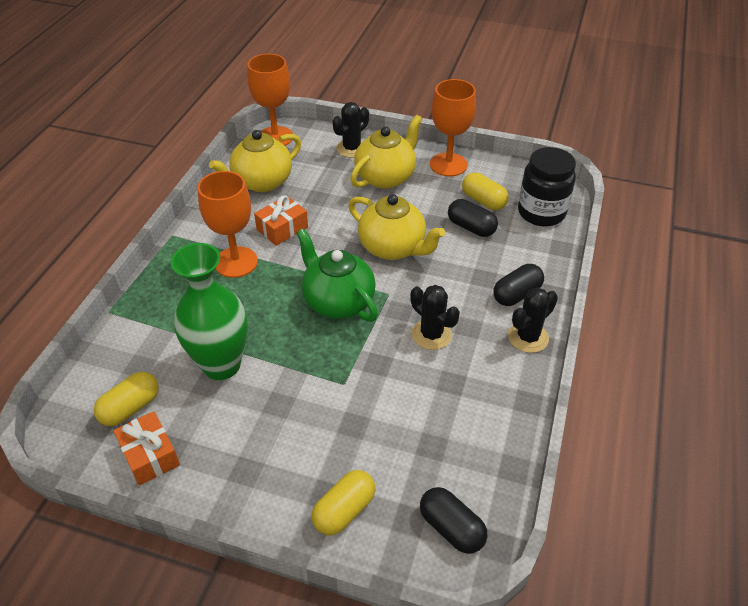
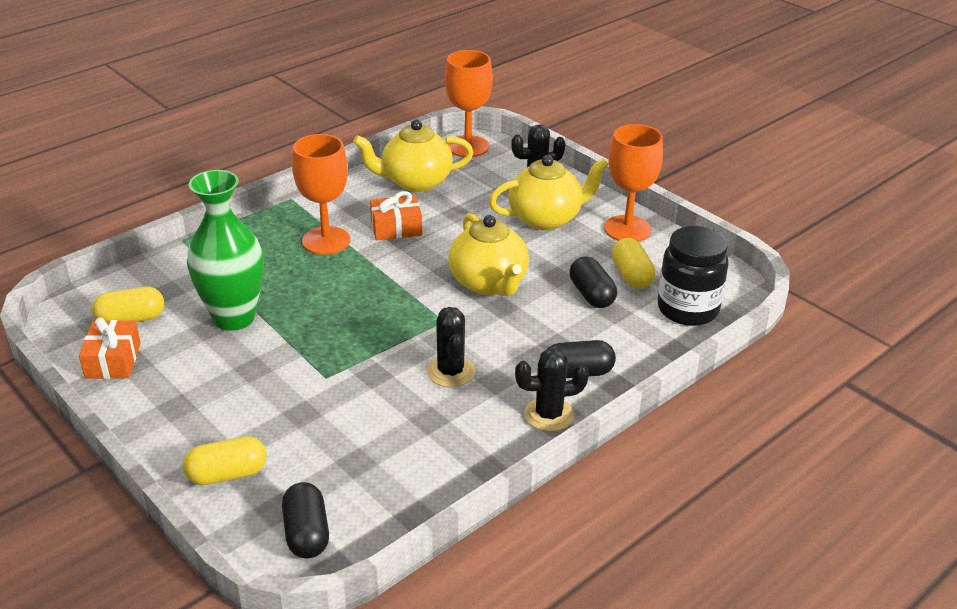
camera: 30 degrees right, 10 degrees down
(337, 301) = (387, 308): green teapot -> none

